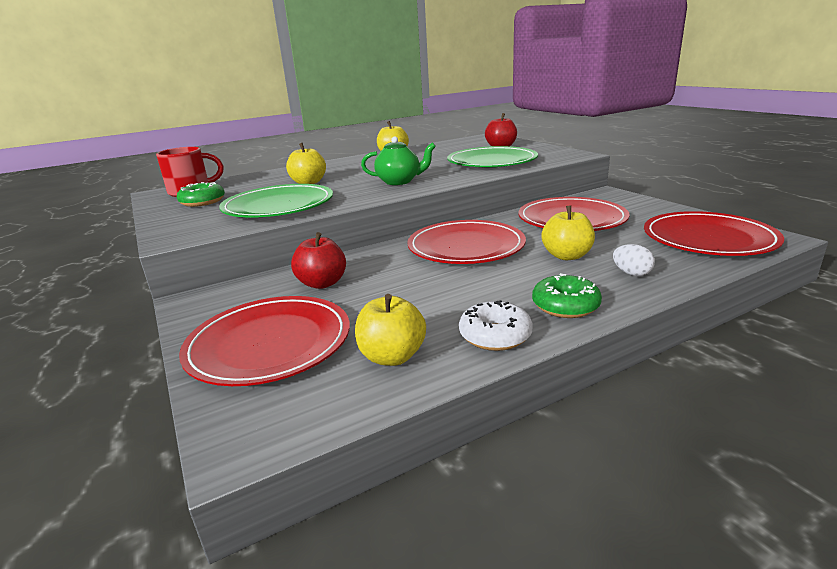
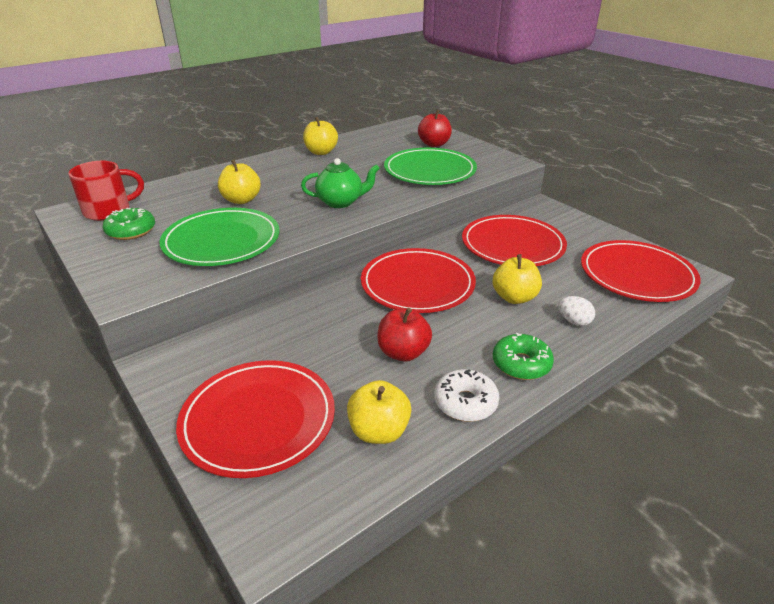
camera: 10 degrees left, 10 degrees up
(322, 283) = (286, 337): red apple -> red apple (403, 353)

